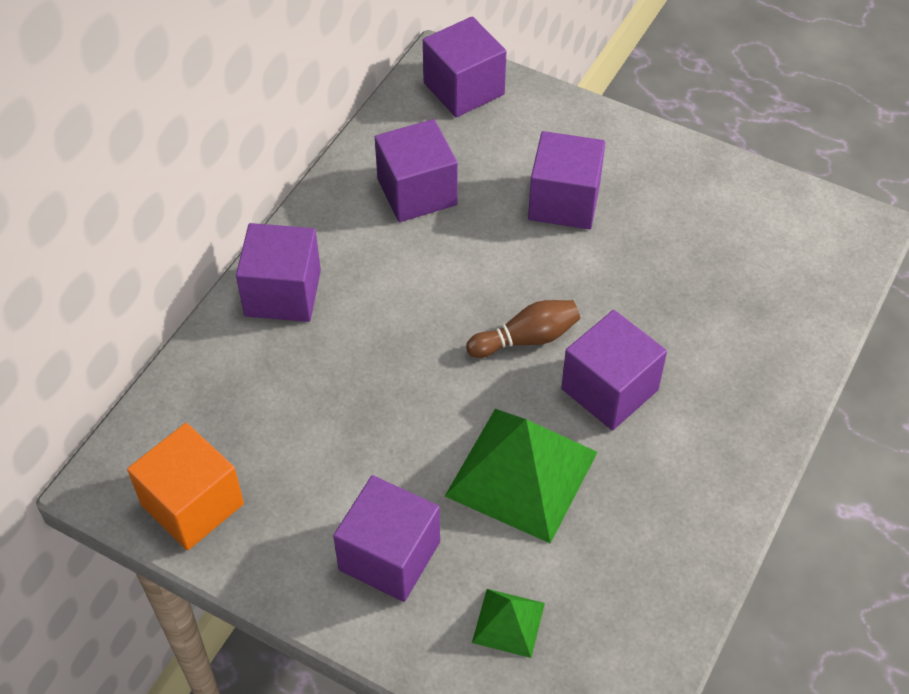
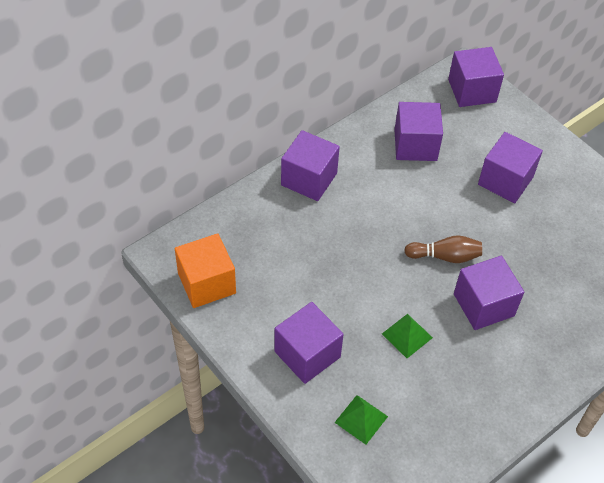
camera: 20 degrees right, 0 degrees up
(522, 473) = (407, 335): green pyramid -> green pyramid, size x0.49

